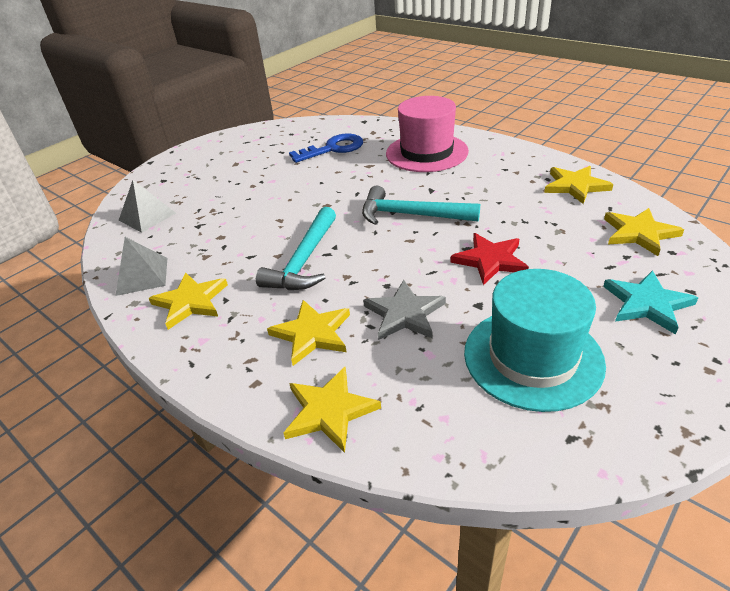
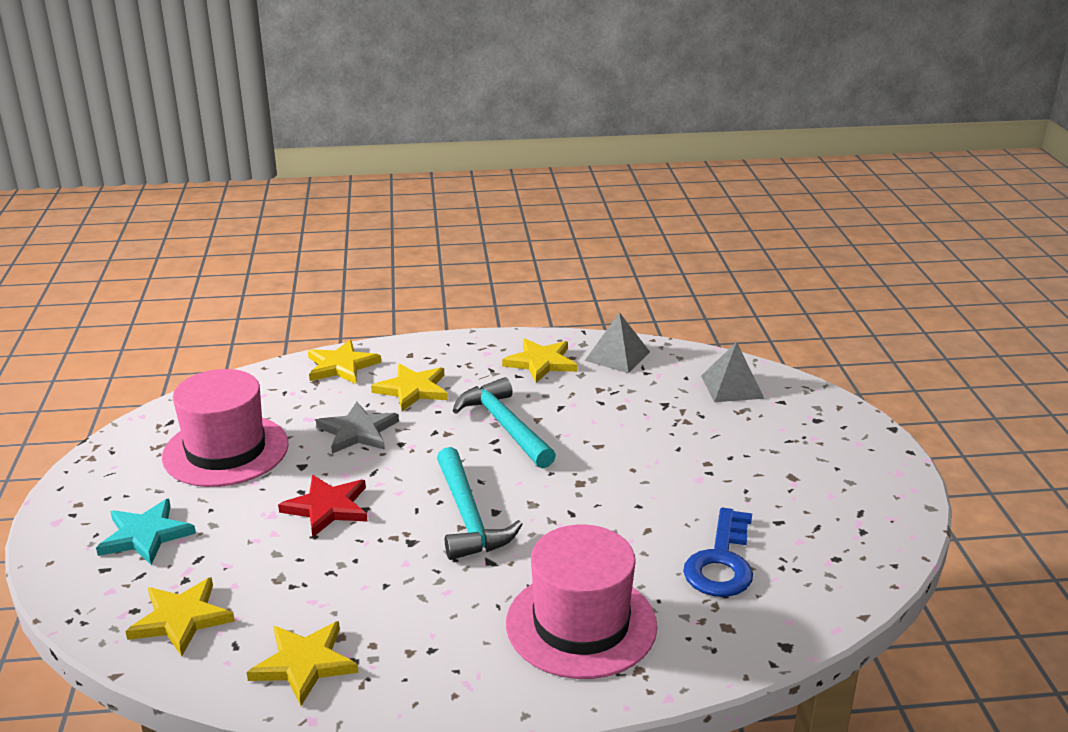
camera: 130 degrees right, 10 degrees down
(411, 215) = (468, 516): turquoise hammer -> turquoise hammer turned 105 degrees clockwise
(532, 357) = (226, 450): turquoise hat -> pink hat

